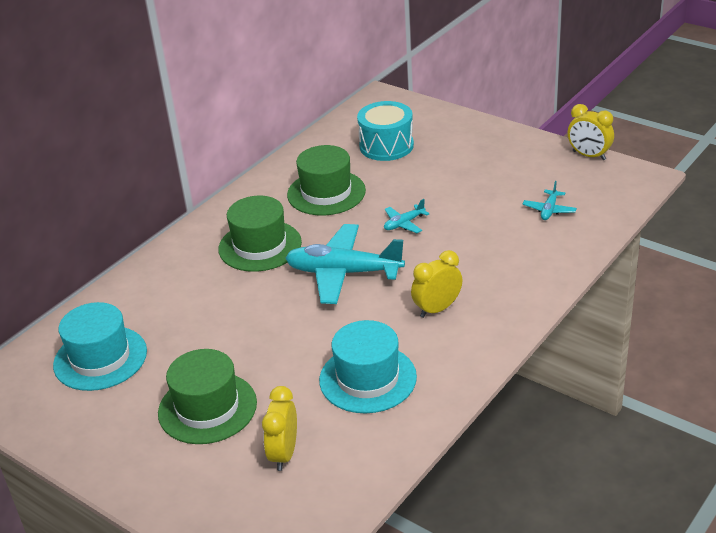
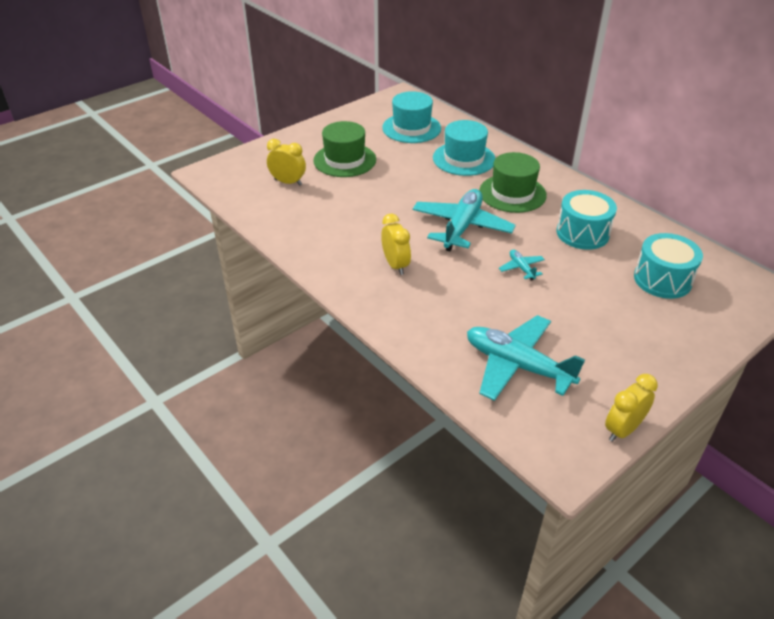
camera: 100 degrees right, 5 degrees up
(326, 193) = (582, 233): green hat -> turquoise drum
(367, 378) = (335, 221): turquoise hat -> turquoise hat (464, 159)
(549, 210) = (517, 366): turquoise plane -> turquoise plane, size x2.25

